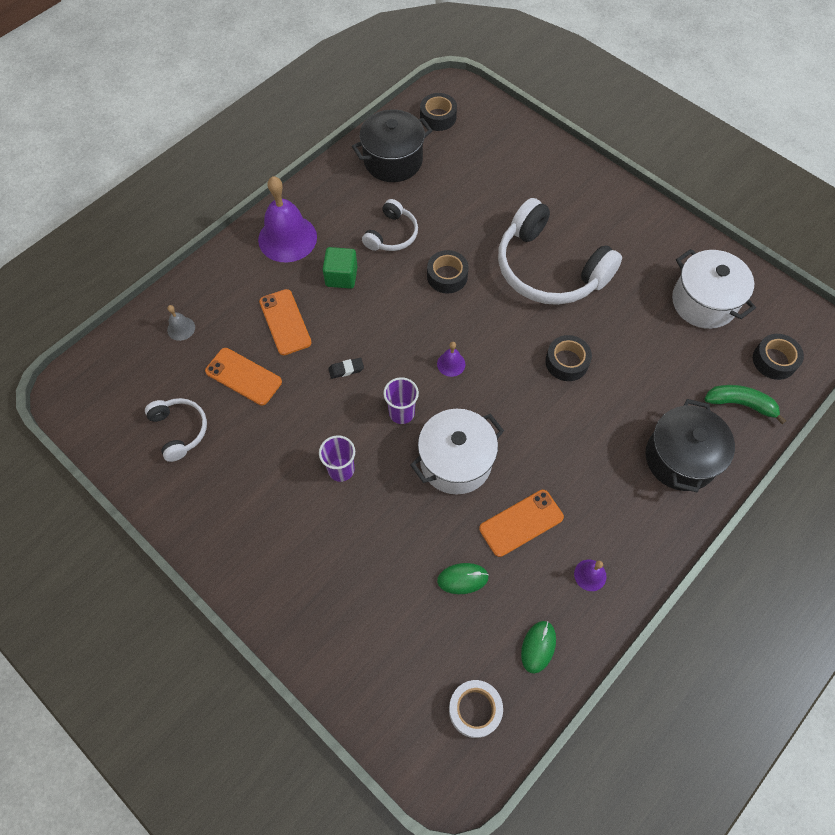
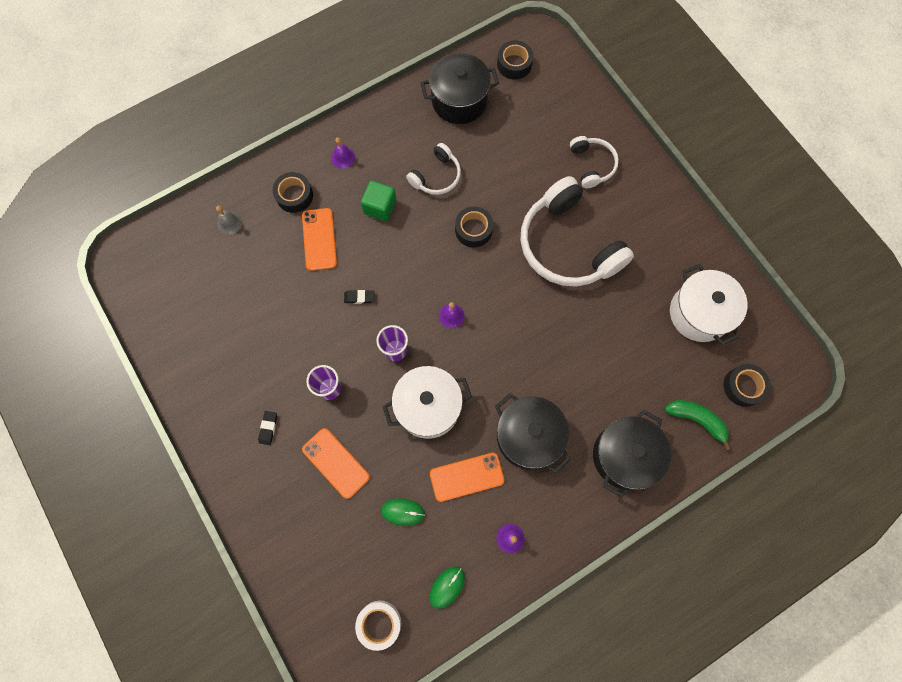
camera: 15 degrees right, 10 degrees up
(180, 430) = (206, 318): white headphones -> white headphones (592, 165)
(243, 376) = (271, 282): orange phone -> orange phone (336, 463)
(283, 528) = (268, 428): none -> black eraser
(287, 238) = (343, 157): purple bell -> purple bell, size x0.45
(566, 362) = (554, 340): black tape -> black tape (294, 195)
(573, 464) = (528, 436): none -> black pot

